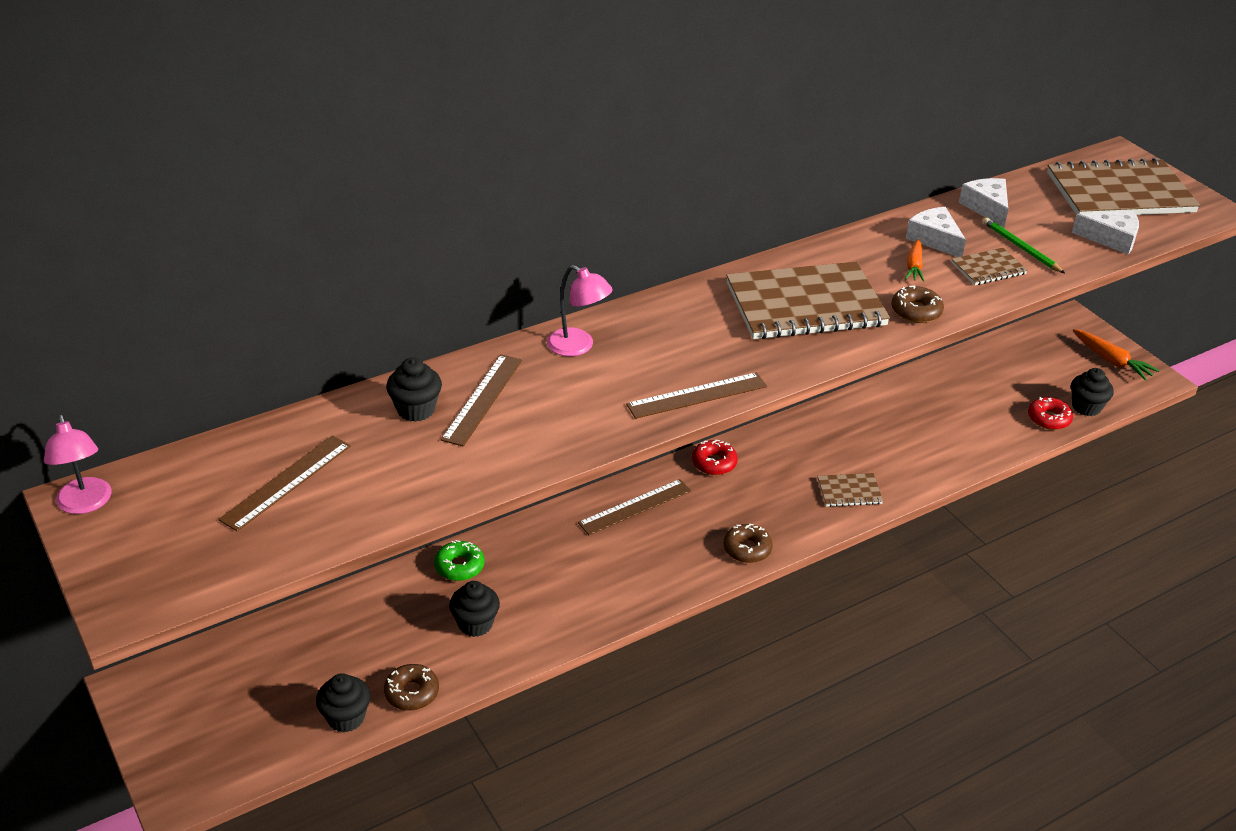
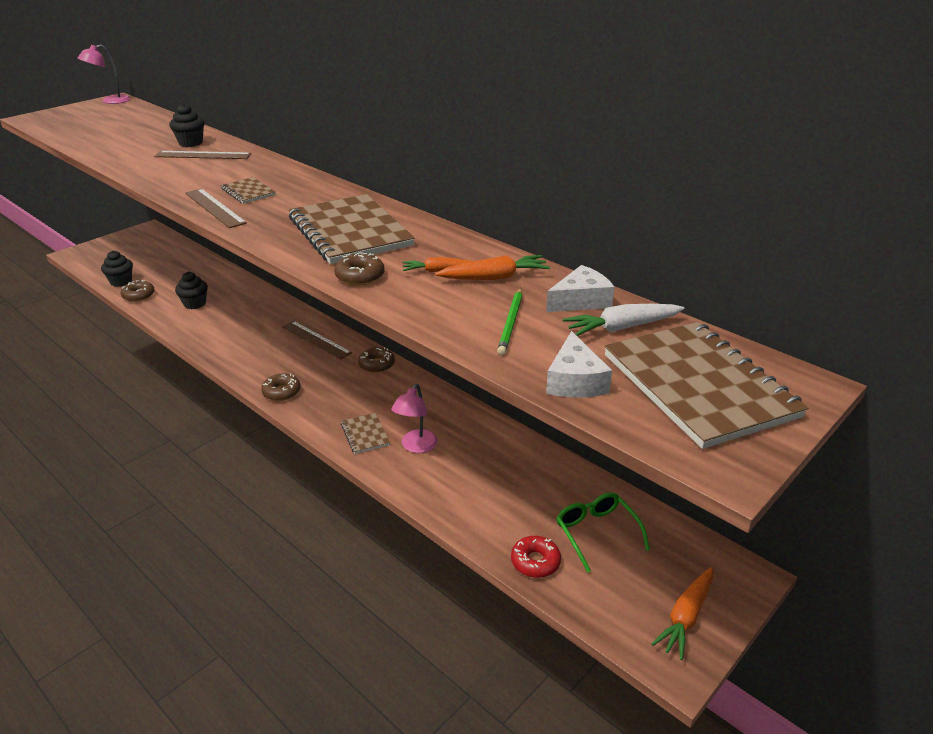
camera: 75 degrees right, 5 degrees down
(286, 482) = (123, 128): brown ruler -> none
(459, 566) = (244, 290): green donut -> none
(578, 347) = (266, 170): pink lamp -> pink lamp (416, 446)
(714, 463) = (376, 364): red donut -> brown donut
(935, 239) = (494, 277): white cheese -> orange carrot
(988, 268) = (457, 307): brown notebook -> brown notebook (248, 192)
(1018, 378) = (596, 533): none -> green glasses
(1021, 248) = (511, 323): green pencil -> green pencil turned 150 degrees clockwise
(1035, 201) = (621, 328): none -> white carrot
(1086, 407) = (575, 594): black cupcake -> none

